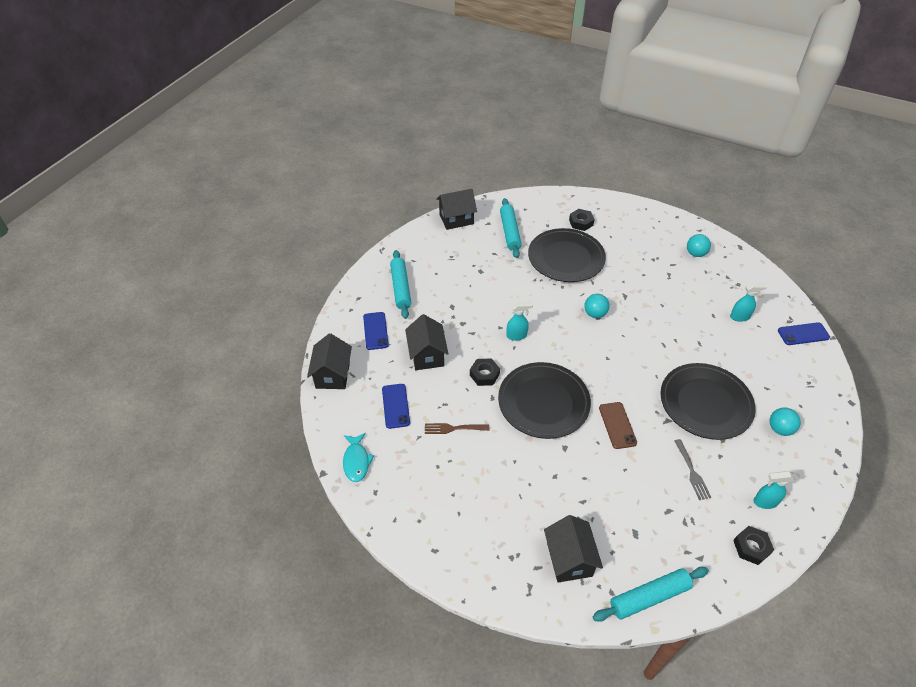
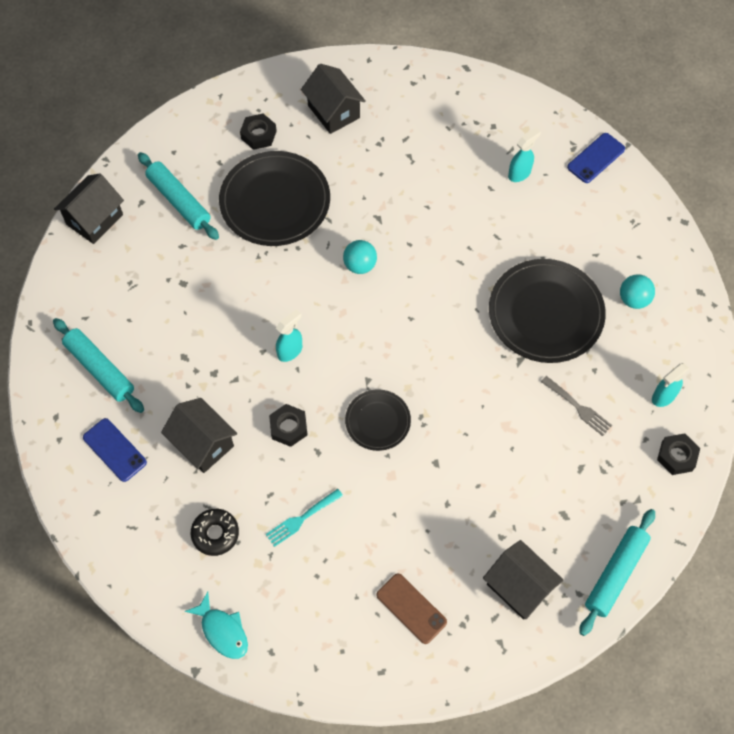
camera: 35 degrees left, 15 degrees up
(332, 375) = (108, 543): black house -> black house (333, 112)
(395, 406) = (215, 534): blue phone -> black donut
(453, 428) = (301, 518): brown fork -> turquoise fork
(543, 402) = (377, 421): black plate -> black plate, size x0.54
(617, 425) = (473, 399): brown phone -> brown phone (411, 608)
(695, 254) = (422, 107): turquoise ball -> none

